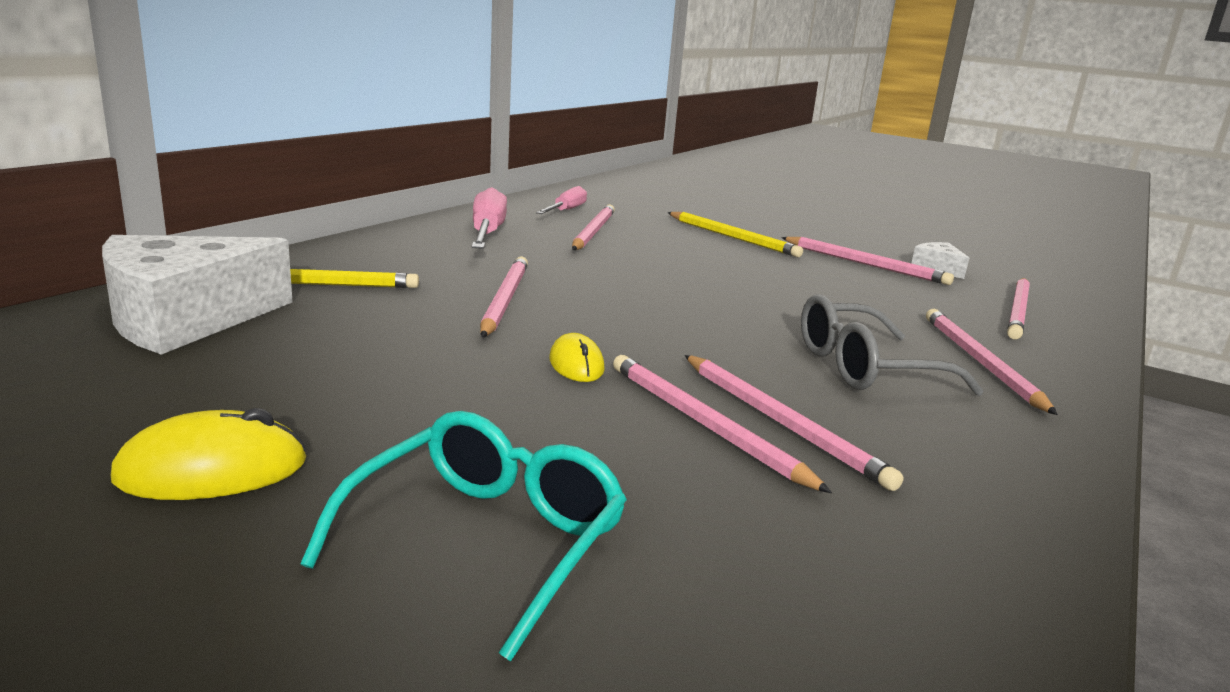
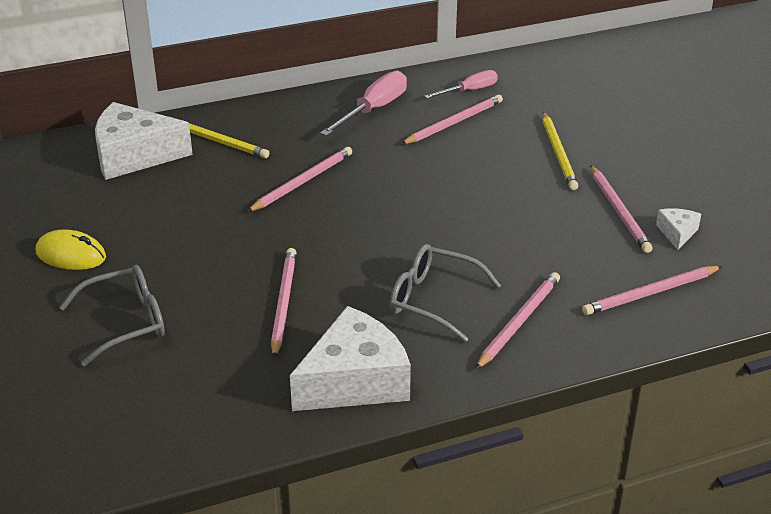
camera: 40 degrees right, 15 degrees up
(487, 540) = (126, 322): turquoise glasses -> grey glasses
(576, 364) = (276, 244): yellow mouse -> none
(781, 422) = (322, 316): pink pencil -> none
(966, 483) = (354, 381): none -> white cheese

